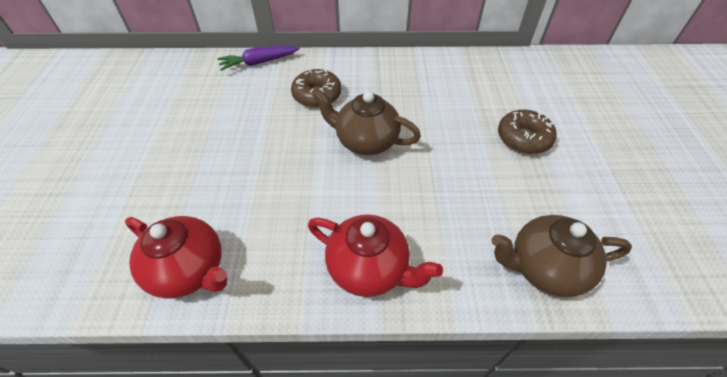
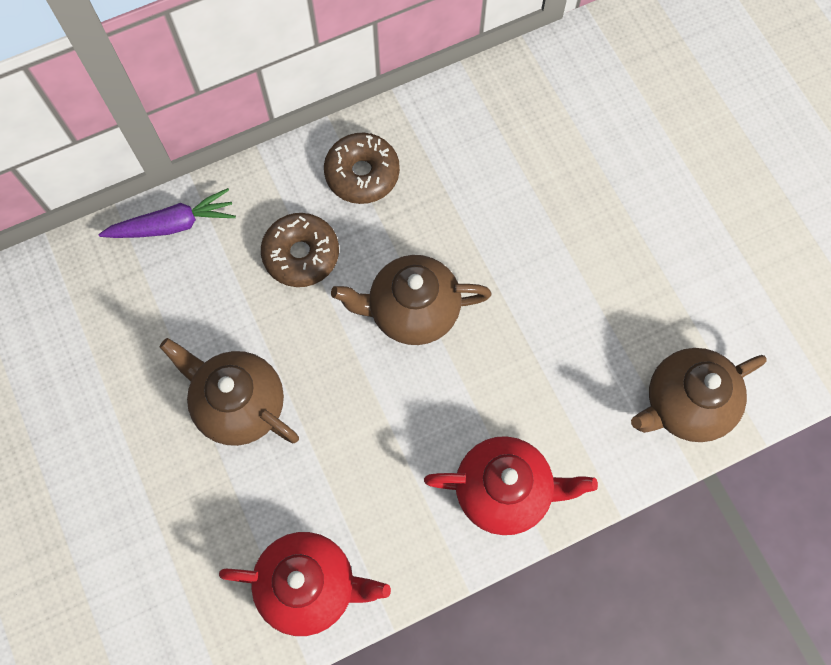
camera: 25 degrees left, 20 degrees up
(228, 149) = (239, 404): none -> brown teapot
(259, 63) = (173, 224): purple carrot -> purple carrot turned 150 degrees counterclockwise
(523, 138) = (609, 218): brown donut -> brown donut (362, 174)

